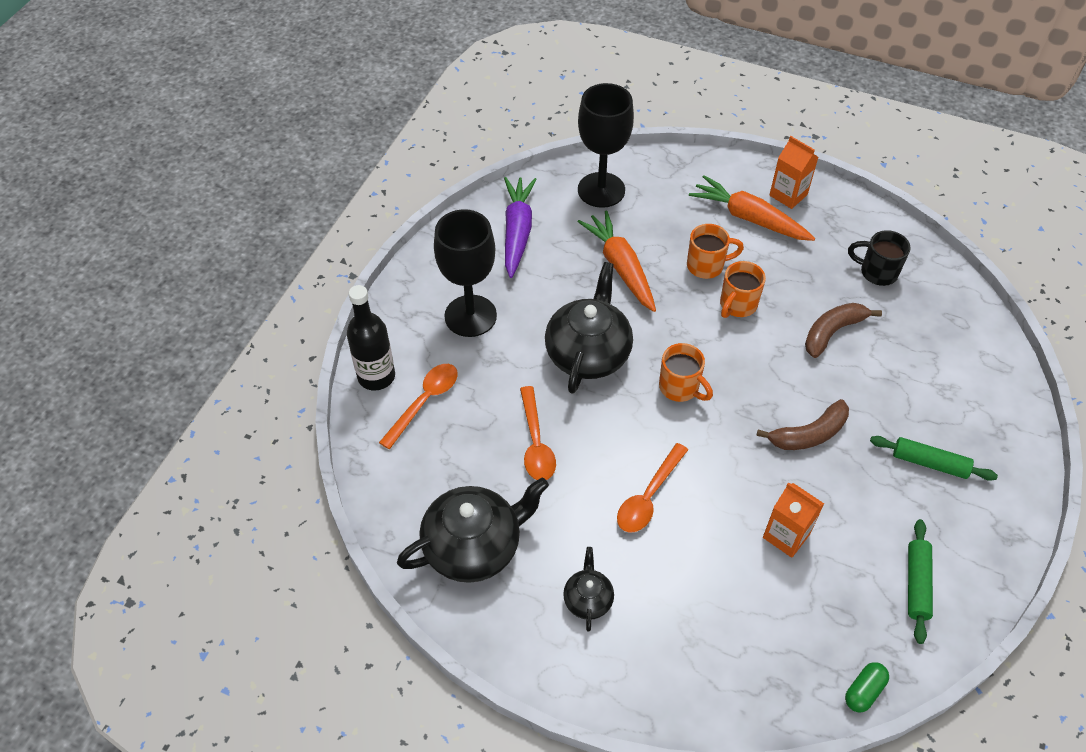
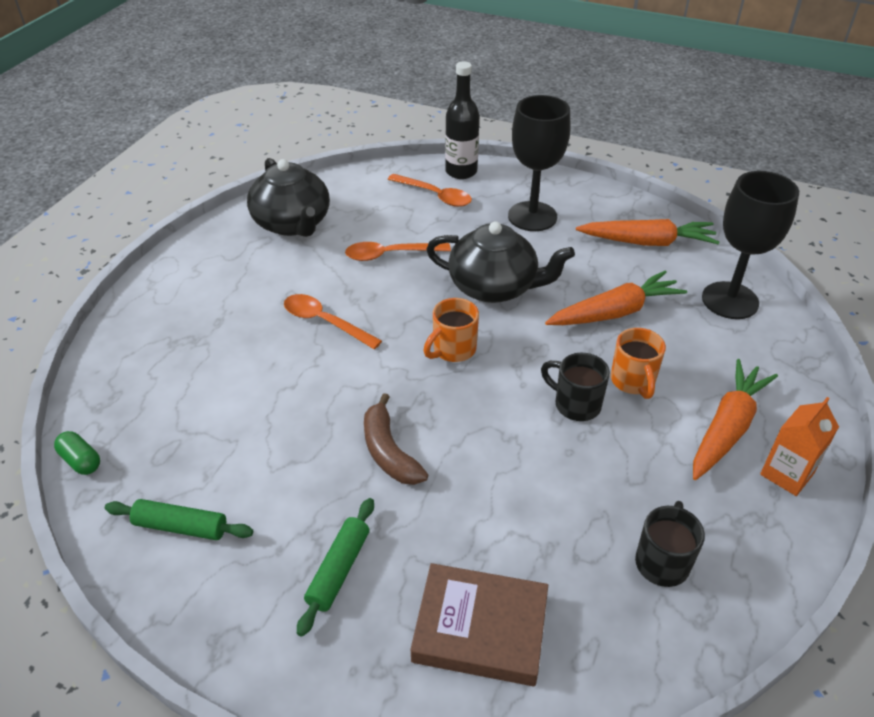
camera: 90 degrees right, 10 degrees down
(517, 231) = (647, 242): purple carrot -> orange carrot
(588, 599) = (230, 283): black teapot -> none
(737, 305) = (575, 404): orange mug -> black mug
(786, 535) = (264, 418): orange carton -> none
(832, 332) = (544, 494): brown banana -> none
(954, 375) = (480, 628): none -> brown book

